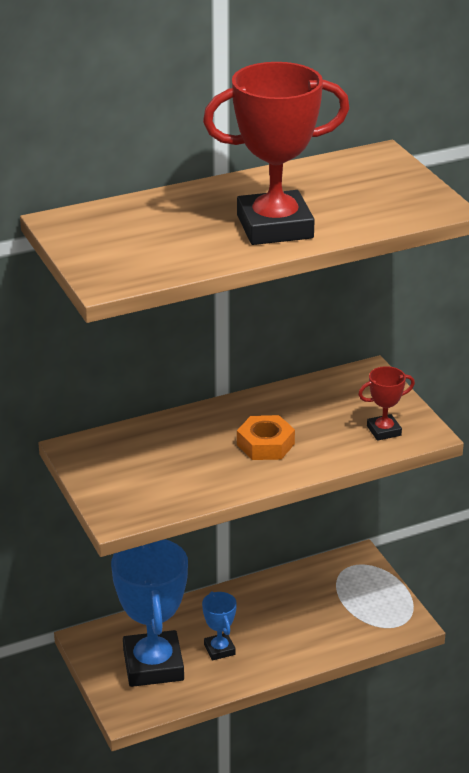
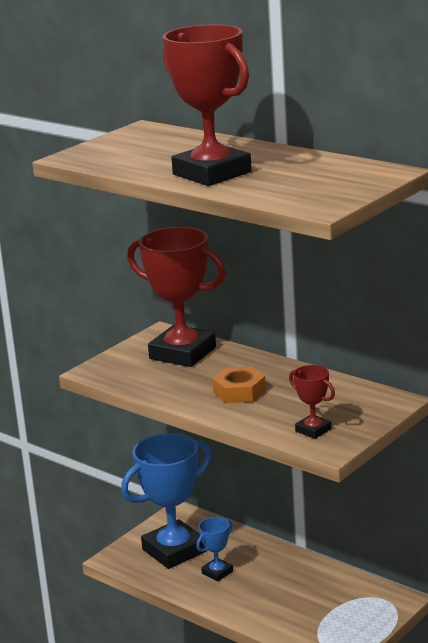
camera: 65 degrees right, 10 degrees down
(140, 450) = (182, 353): none -> red trophy

